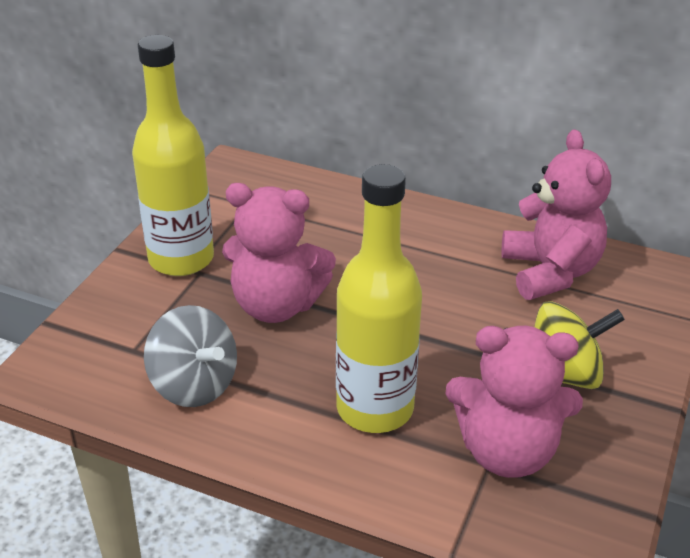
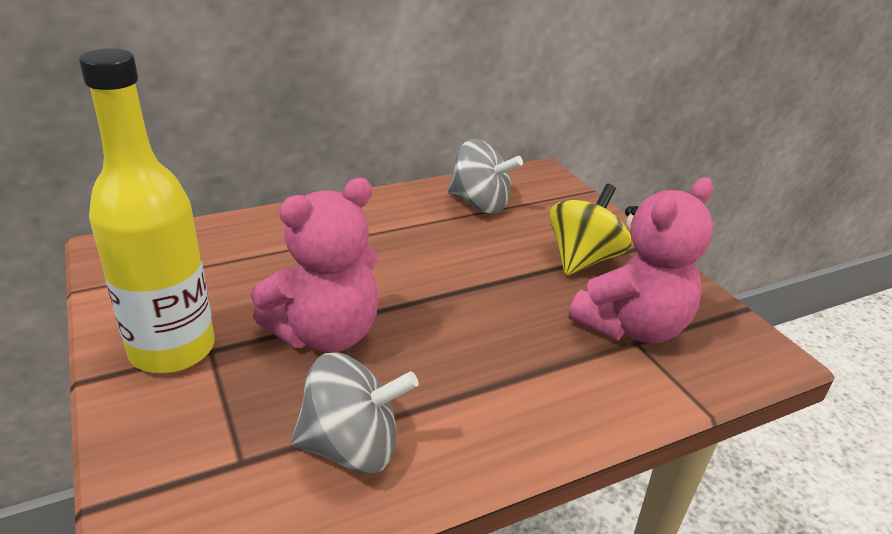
camera: 50 degrees left, 5 degrees down
(375, 408) = (517, 358): yellow bottle -> none
(550, 272) = (480, 204): pink teddy bear -> grey spinning top

